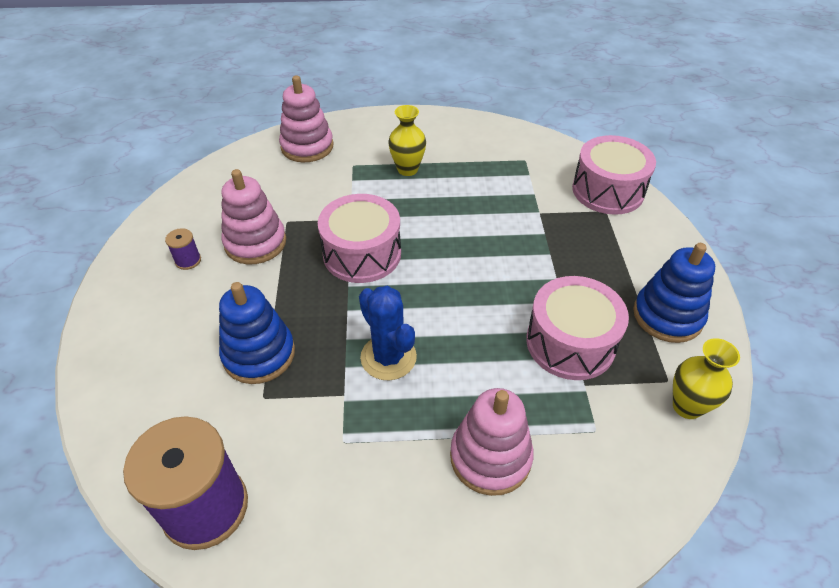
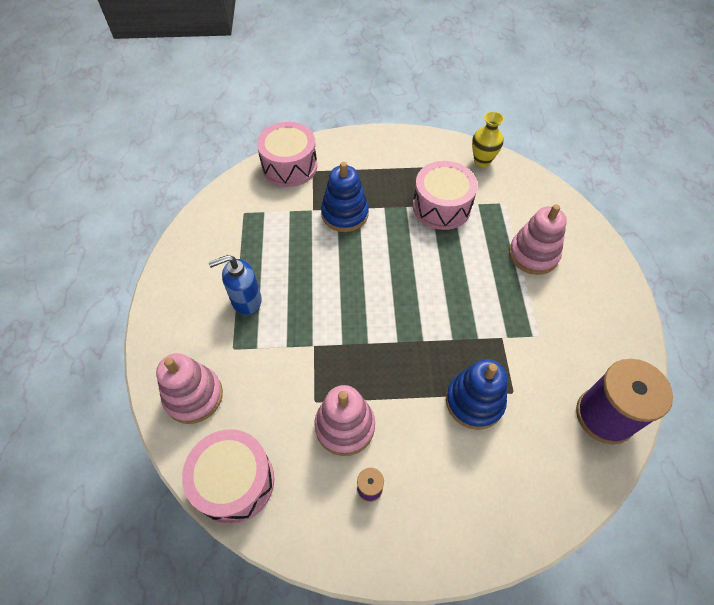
camera: 90 degrees left, 10 degrees up
(362, 254) = (359, 333): pink drum -> pink drum (234, 482)
(388, 357) = (466, 310): blue cactus -> none
(407, 169) = (246, 301): yellow vase -> blue soap dispenser
(667, 316) = (415, 156): blue stacking toy -> blue stacking toy (345, 214)

